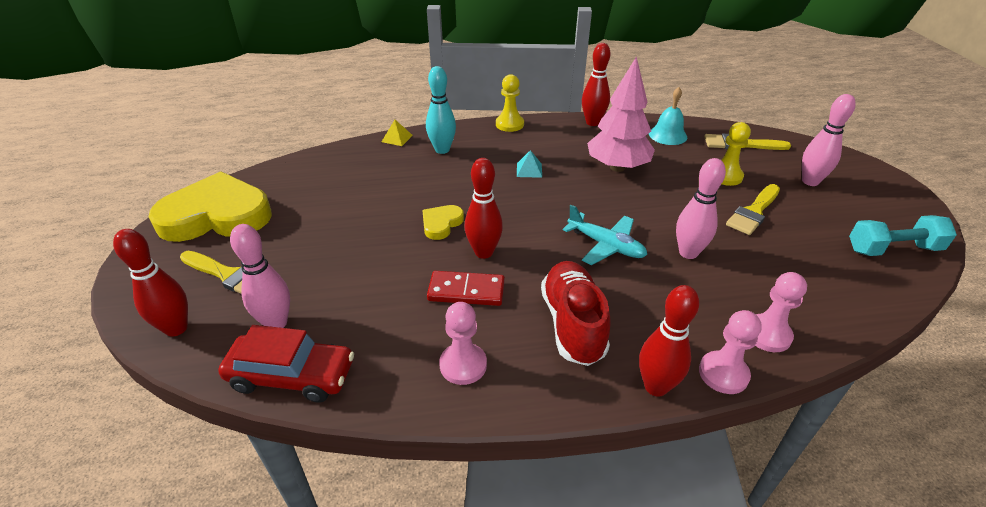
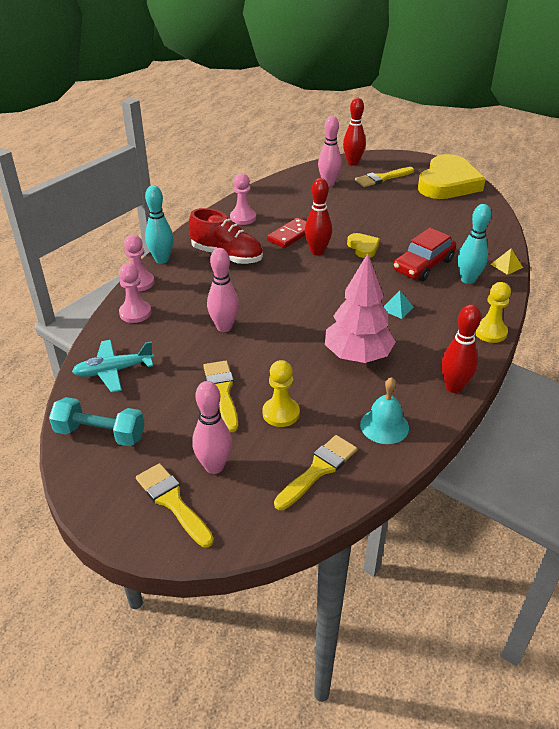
camera: 125 degrees right, 0 degrees up
(292, 376) = (289, 181): red car -> red car (423, 265)
(606, 245) = (271, 298): turquoise plane -> turquoise plane (113, 371)
(656, 386) = (162, 260): red bowling pin -> turquoise bowling pin
(858, 184) = (172, 502): none -> yellow brush
(893, 249) = (100, 434): turquoise dumbbell -> turquoise dumbbell turned 75 degrees clockwise

